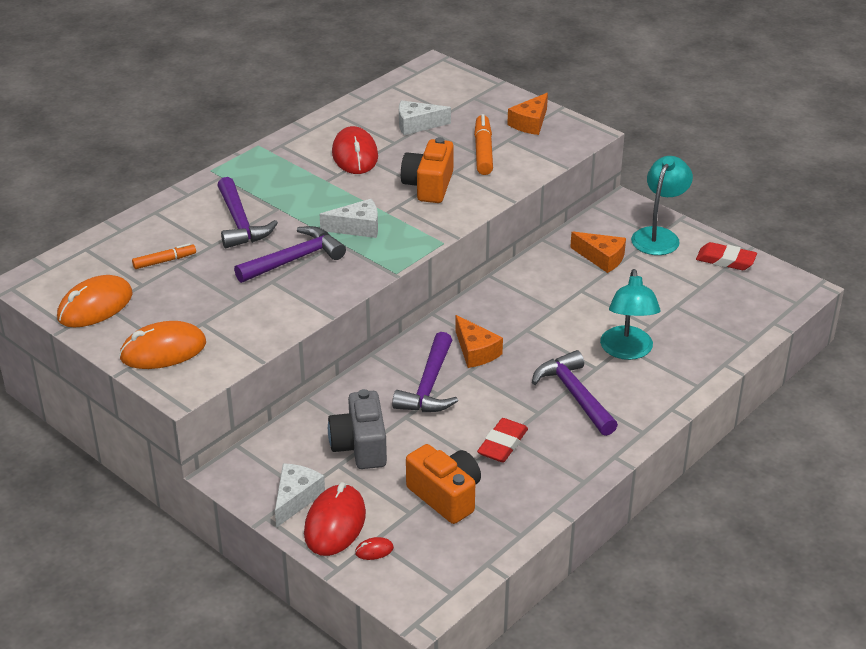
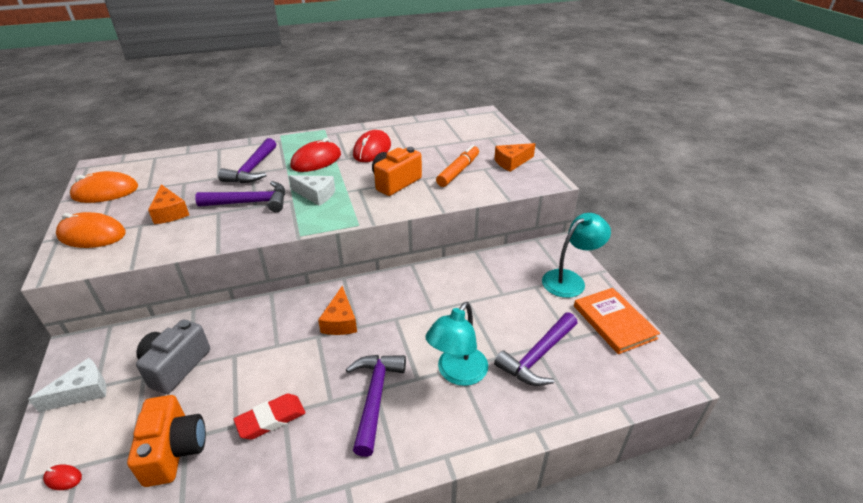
camera: 30 degrees right, 0 degrees up
(164, 261) = (180, 178): orange marker -> none
(335, 523) = (74, 432): red mouse -> red mouse (316, 160)
(417, 125) = (433, 143): white cheese -> none
(429, 386) = (278, 336): purple hammer -> purple hammer (537, 356)
(601, 258) = (507, 281): orange cheese -> orange cheese (170, 212)
(725, 260) = (614, 322): red eraser -> orange book

